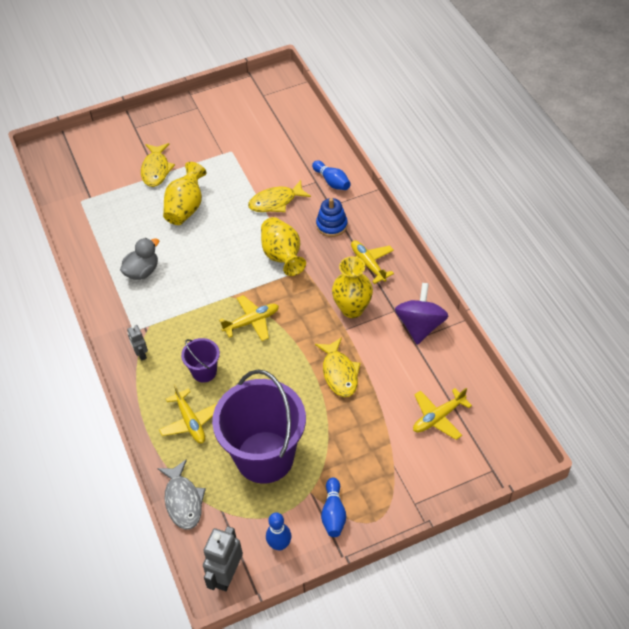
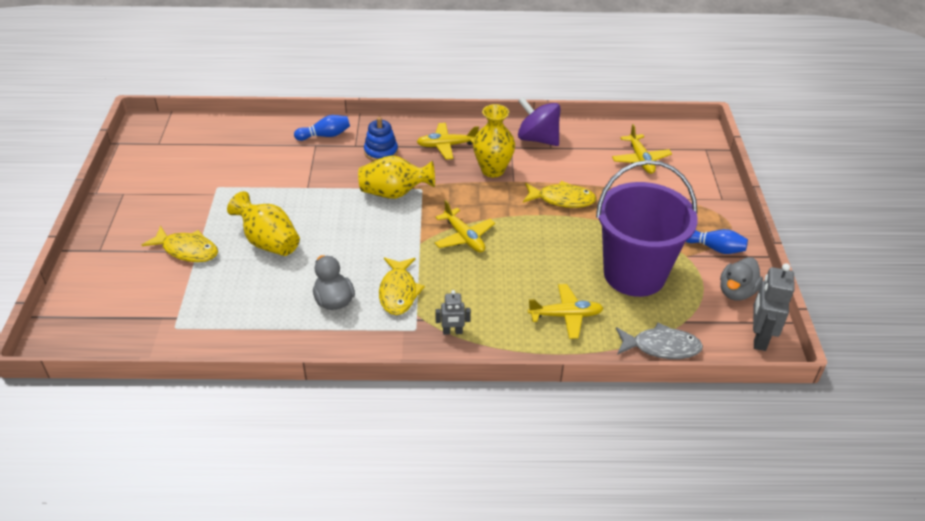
camera: 70 degrees left, 10 degrees down
(204, 372) = (507, 288): purple bucket -> none
(226, 575) = (759, 337): grey robot -> grey robot turned 60 degrees clockwise
(251, 322) = (464, 237): yellow plane -> yellow plane turned 150 degrees clockwise
(275, 202) = (318, 177): yellow fish -> yellow fish (398, 292)
(279, 544) = (736, 292): blue bowling pin -> grey duck

